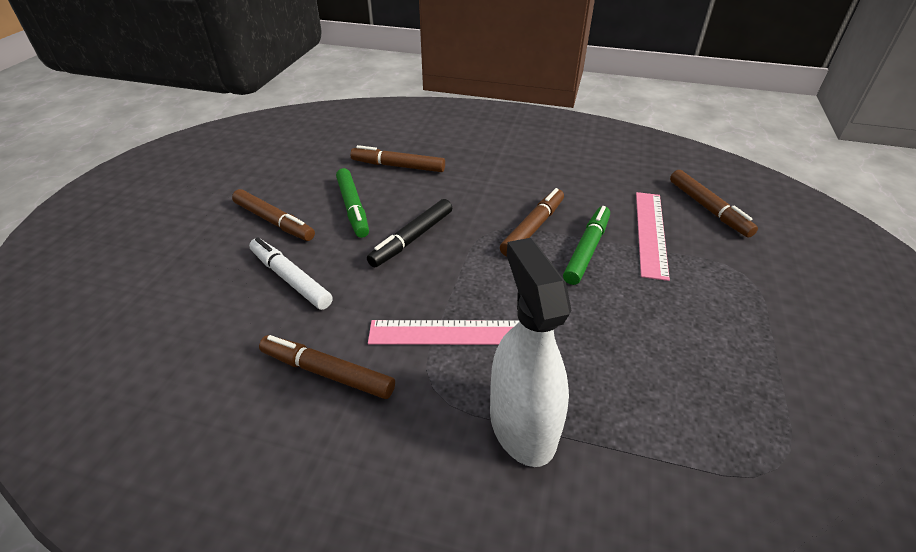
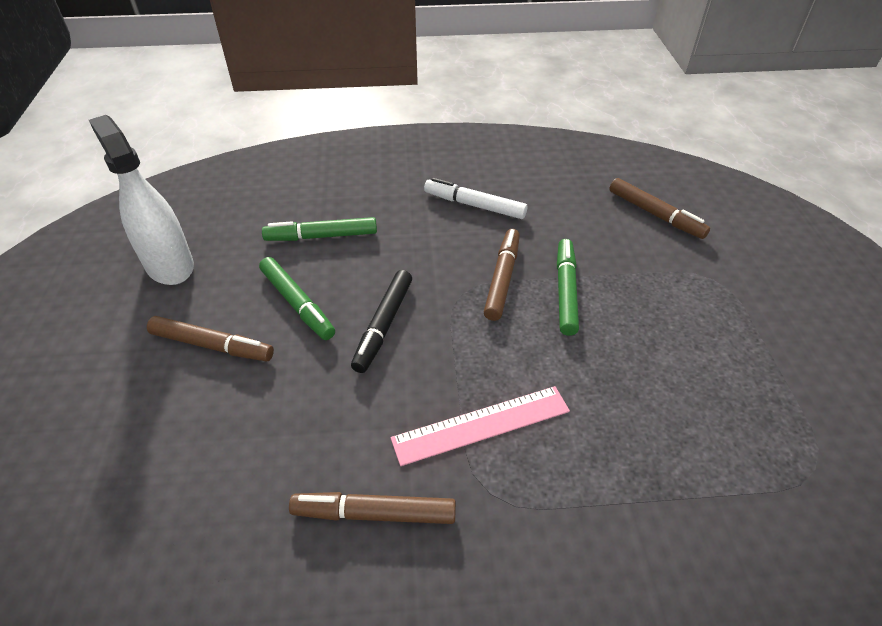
camera: 20 degrees left, 5 degrees up
(290, 279) = (272, 414): white marker -> white marker (474, 205)
(398, 166) = (321, 236): brown marker -> green marker
(522, 426) = (593, 504): white spray bottle -> white spray bottle (169, 265)
(650, 233) = (615, 255): pink ruler -> none

